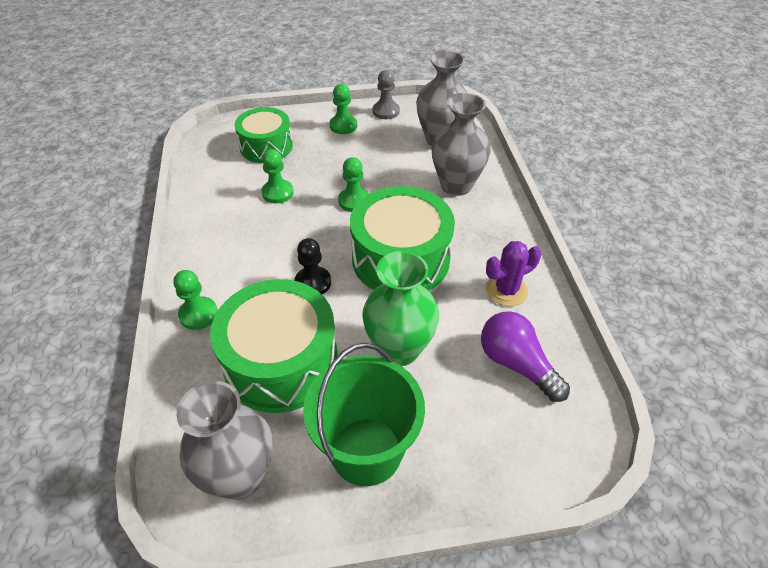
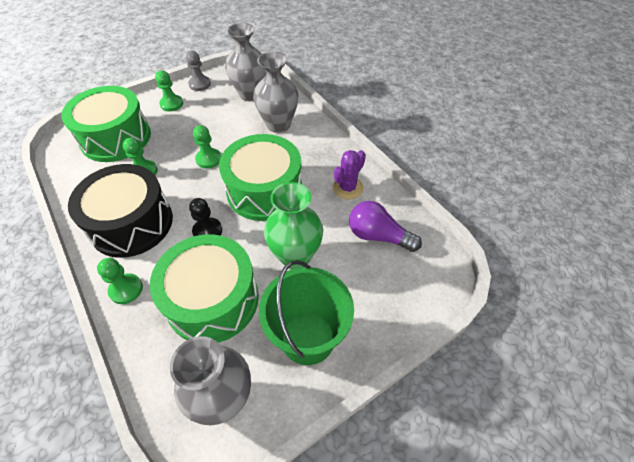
camera: 25 degrees left, 5 degrees up
(238, 245) = (131, 223): none -> black drum
(266, 146) = (116, 138): green drum -> green drum, size x1.54

